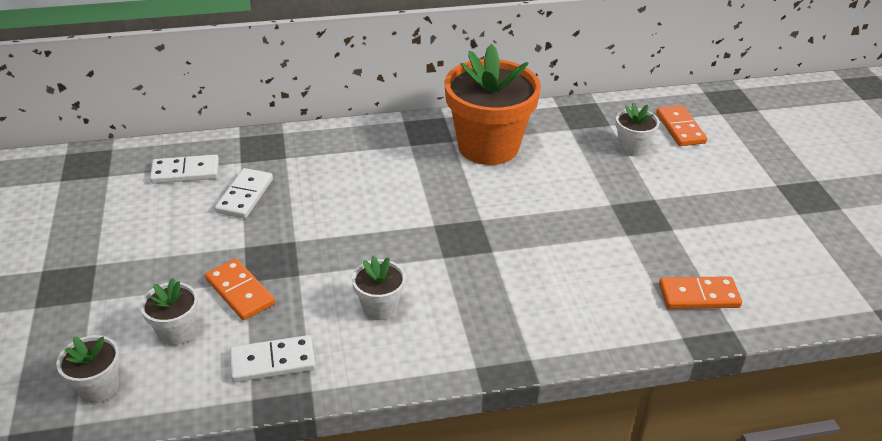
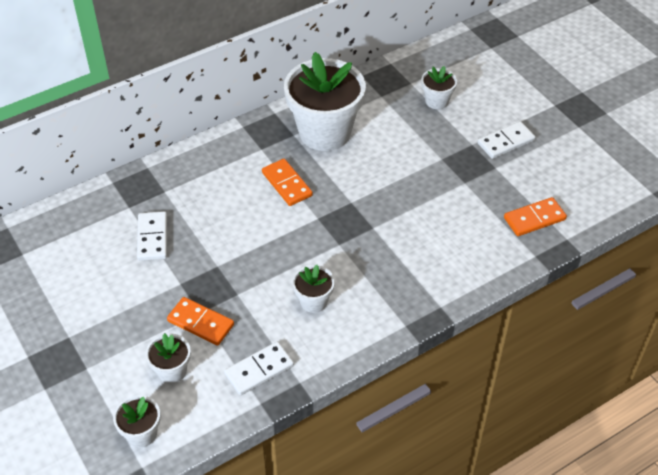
camera: 20 degrees left, 10 degrees up
(185, 172) = (88, 230): white domino -> white domino (506, 142)
(488, 146) = (325, 132): orange flower pot -> white flower pot
(680, 128) = (466, 71): orange domino -> orange domino (286, 184)

